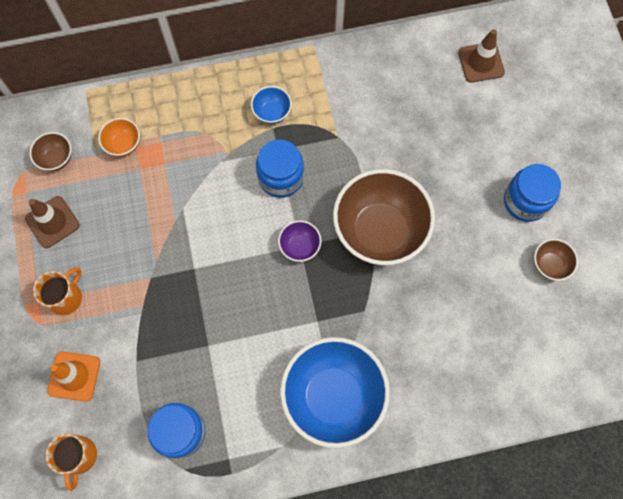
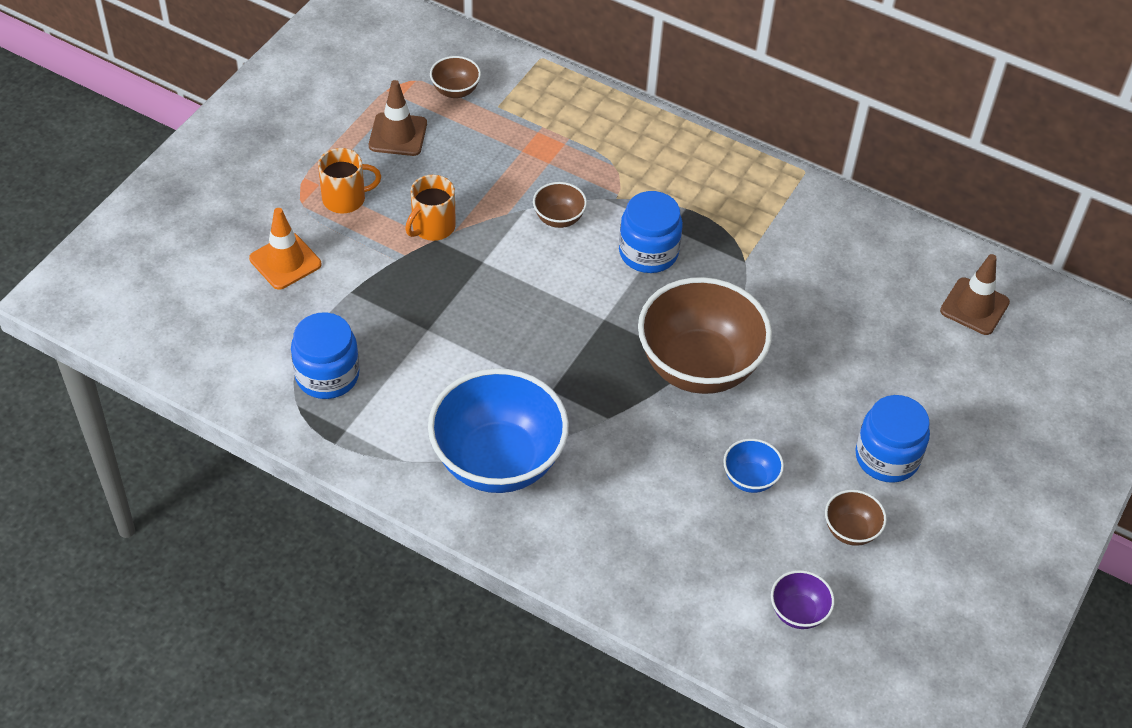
camera: 40 degrees right, 20 degrees down
(79, 457) = (221, 323): orange mug -> orange mug (432, 227)
(123, 144) = (528, 122): orange bowl -> none
(208, 198) = (559, 218): none -> brown bowl
(272, 113) = (699, 195): blue bowl -> blue bowl (750, 479)
(300, 246) = (603, 320): purple bowl -> purple bowl (798, 612)

